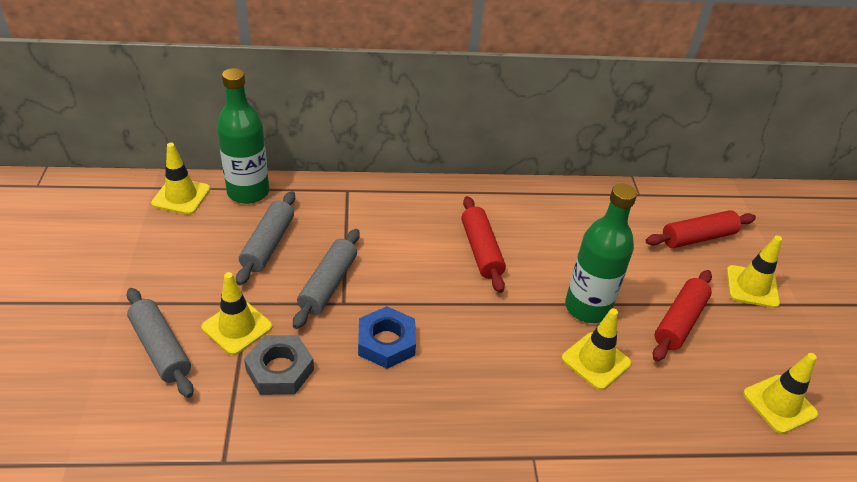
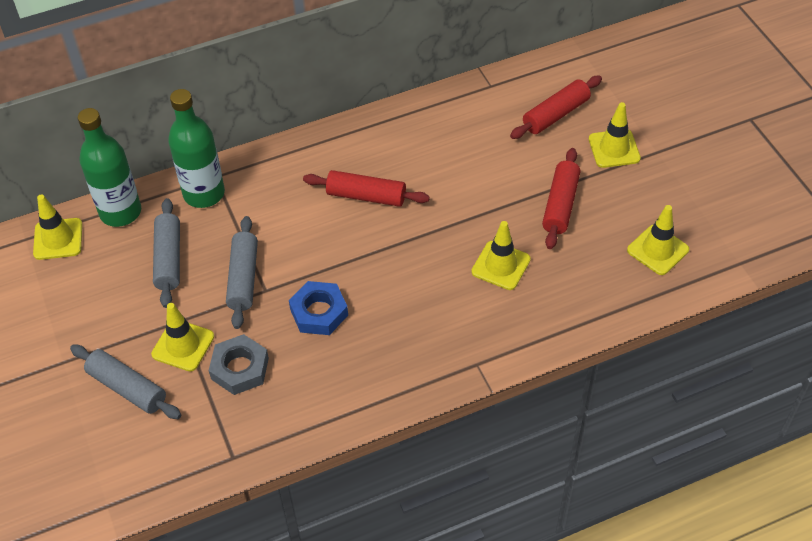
camera: 15 degrees left, 10 degrees up
(481, 250) = (366, 196): red rolling pin -> red rolling pin turned 45 degrees counterclockwise
(587, 307) = (479, 219): green bottle -> green bottle (204, 193)

